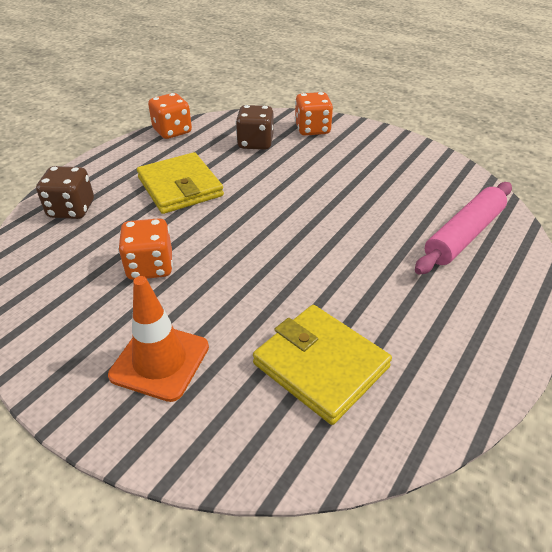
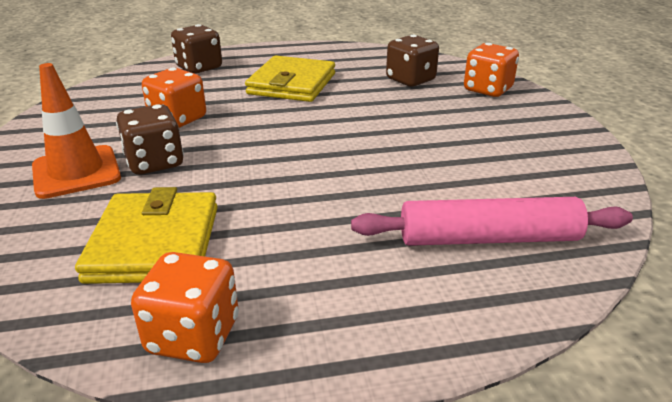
camera: 45 degrees right, 10 degrees down
(172, 131) = (356, 49): orange dice -> orange dice (193, 336)
(205, 312) = (155, 163): none -> brown dice

